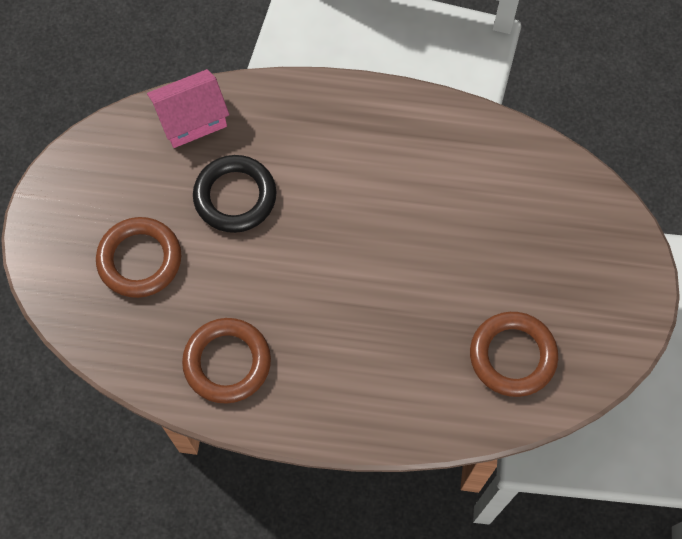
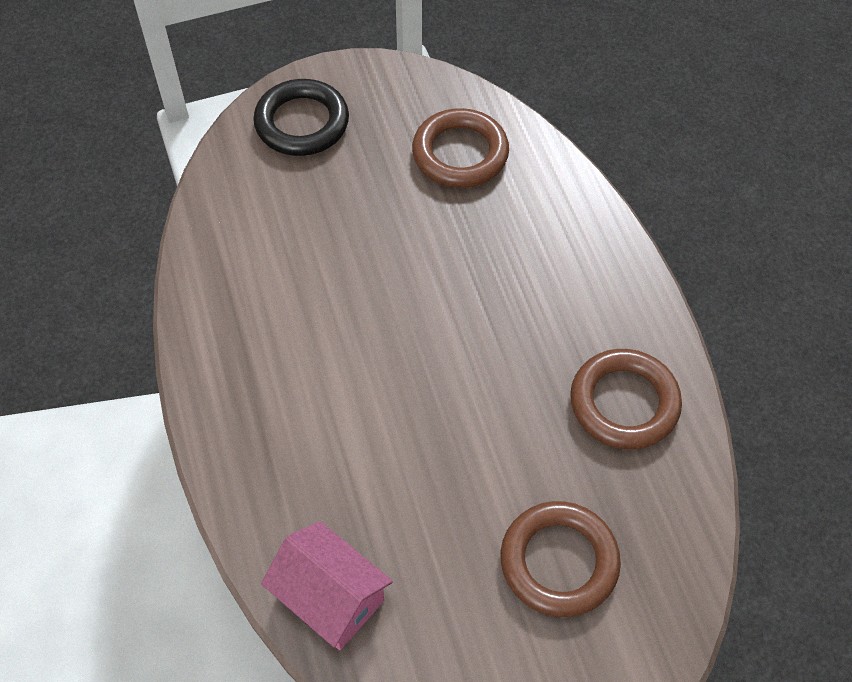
camera: 115 degrees left, 10 degrees down
(235, 196) = (416, 490): black ring -> black ring (302, 123)

